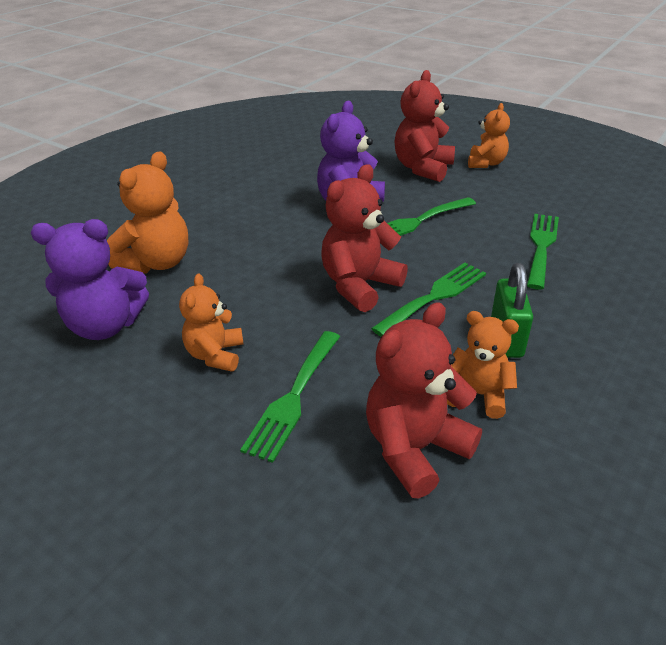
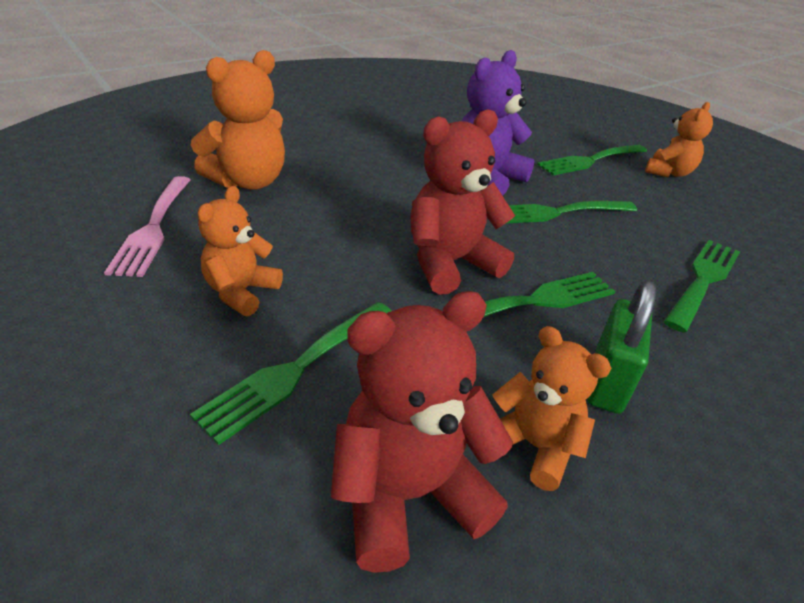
camera: 15 degrees right, 0 degrees up
(106, 326) = (153, 228): purple teddy bear -> pink fork
(423, 168) = (589, 161): red teddy bear -> green fork

